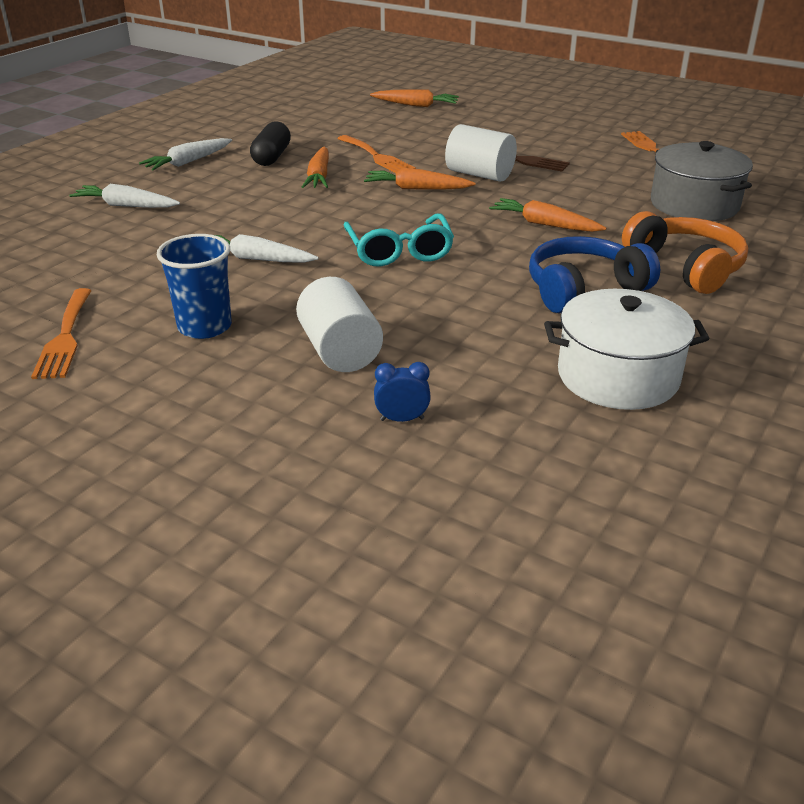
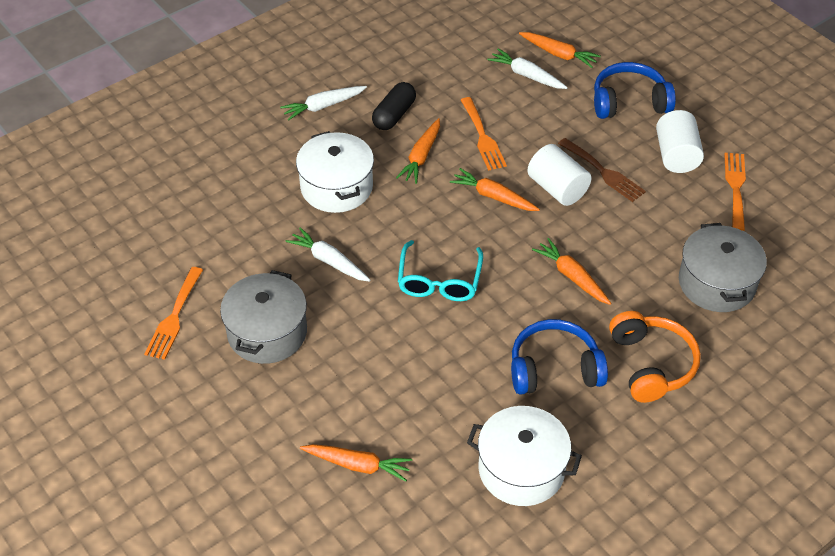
camera: 20 degrees right, 15 degrees up
(126, 206) = (256, 161): white carrot -> white carrot (526, 75)
(205, 327) = (267, 332): blue cup -> grey pot
(234, 208) = (336, 187): none -> white pot
(340, 351) = (347, 386): white cylinder -> white cylinder (676, 155)
(402, 419) = (358, 465): blue clock -> orange carrot
(505, 120) = (629, 102): none -> blue headphones

